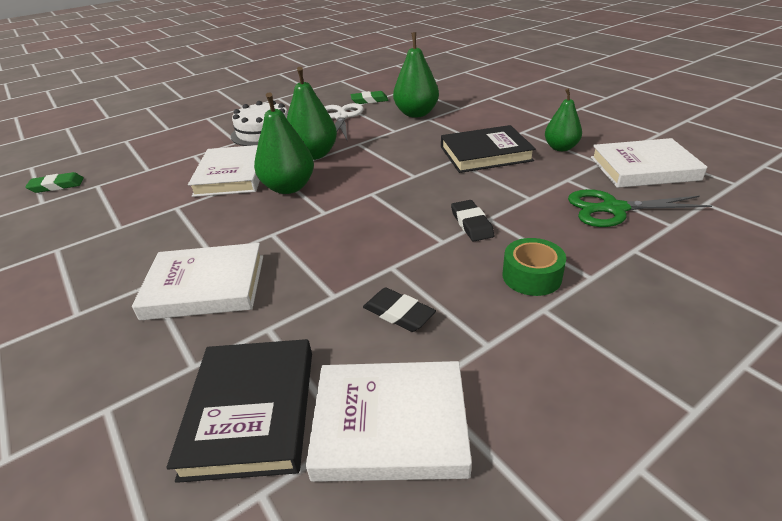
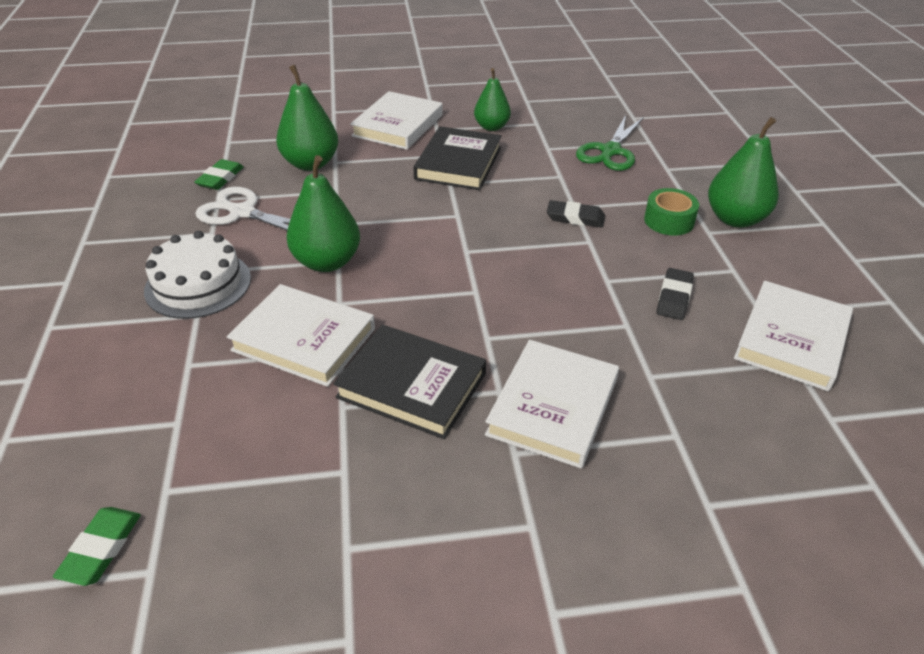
camera: 65 degrees left, 5 degrees up
(251, 411) = (750, 408): black book -> black book (412, 385)
(289, 187) = (392, 301): green pear -> green pear (735, 219)
(398, 313) = (674, 297): black eraser -> black eraser turned 45 degrees counterclockwise
(643, 168) = (565, 113): white book -> white book (398, 125)

